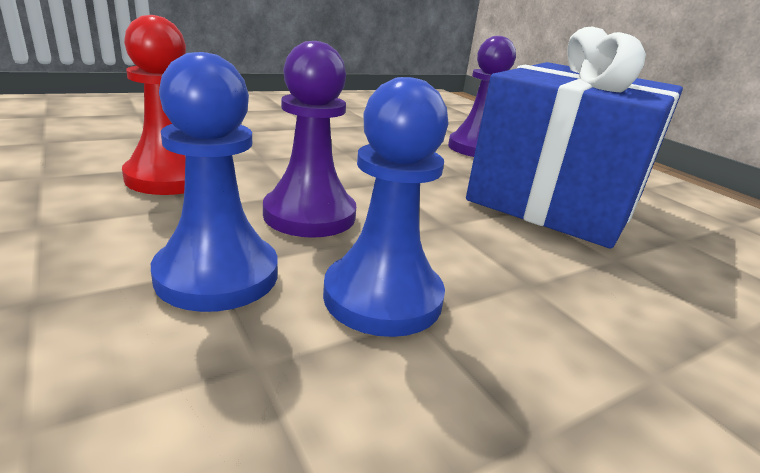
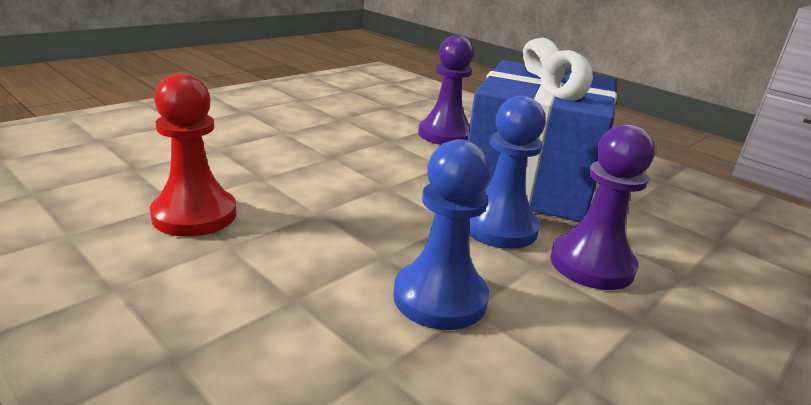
camera: 15 degrees left, 0 degrees up
(217, 275) = (305, 305): blue pawn -> blue pawn (499, 227)
(309, 215) = (342, 233): purple pawn -> purple pawn (591, 264)

